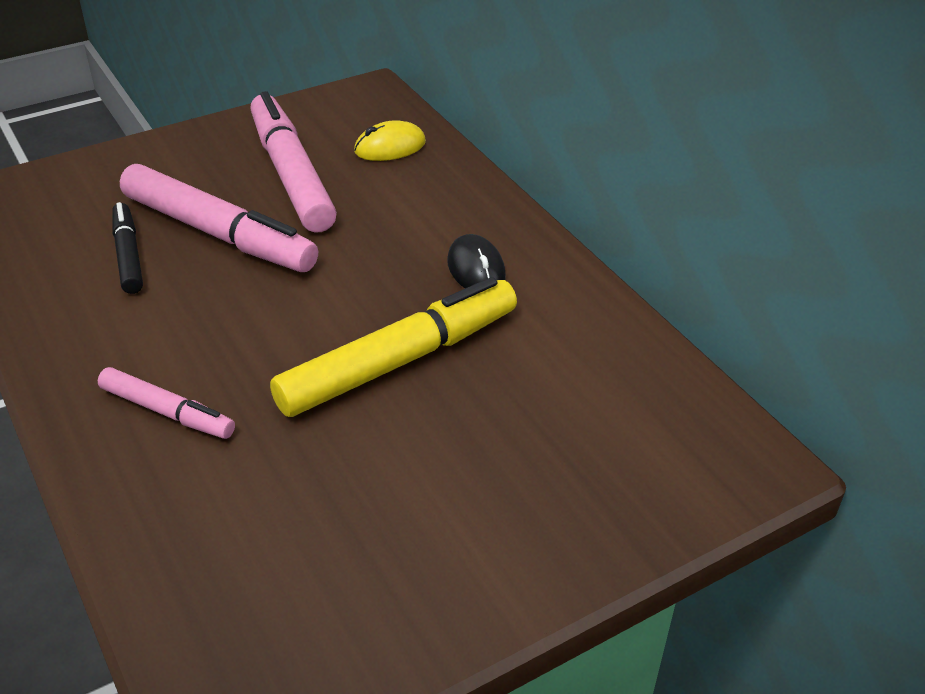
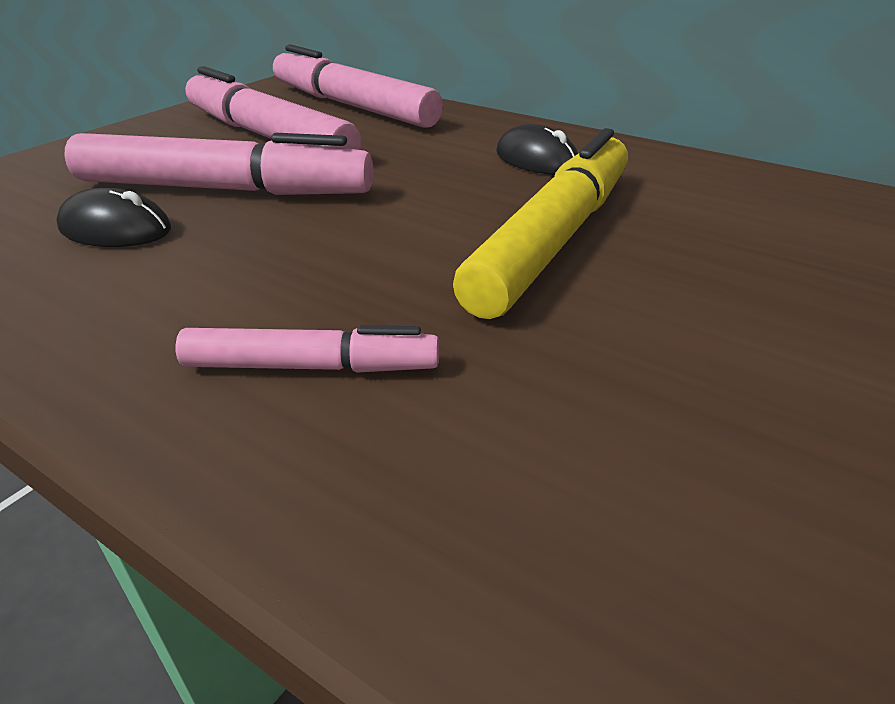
camera: 25 degrees left, 5 degrees down
(128, 255) = (116, 229): black marker -> black mouse
(390, 147) = (352, 106): yellow mouse -> pink marker

